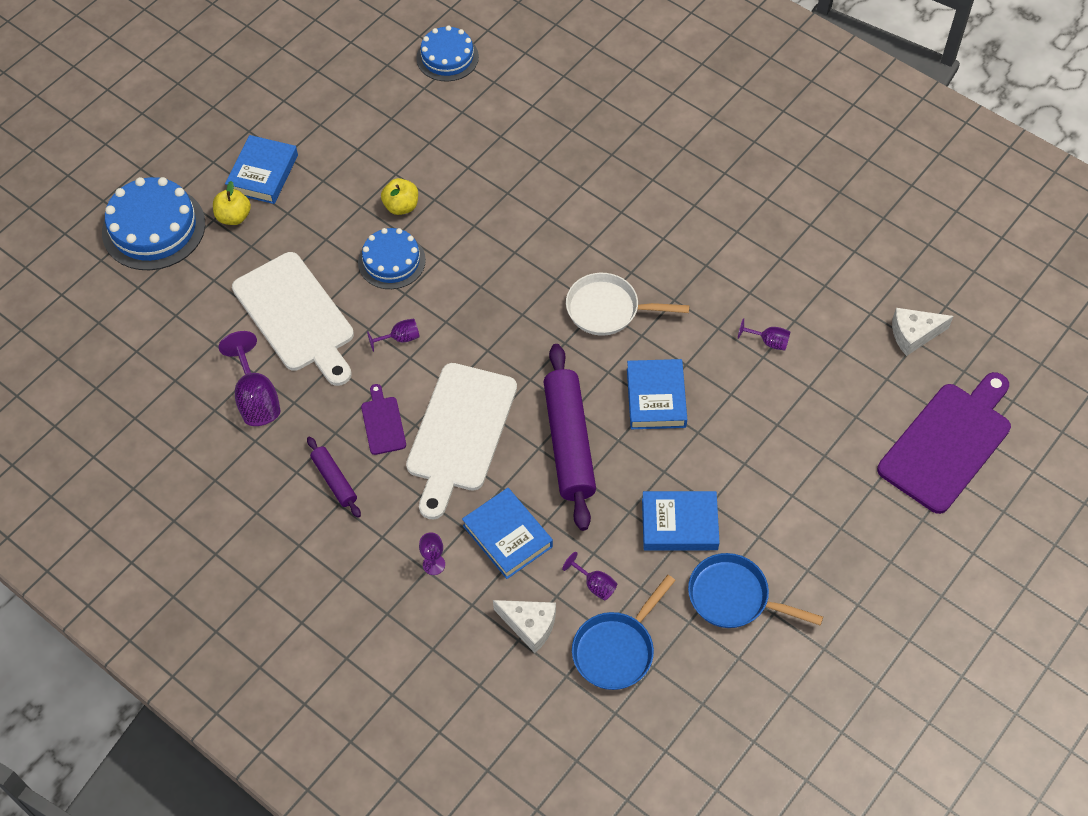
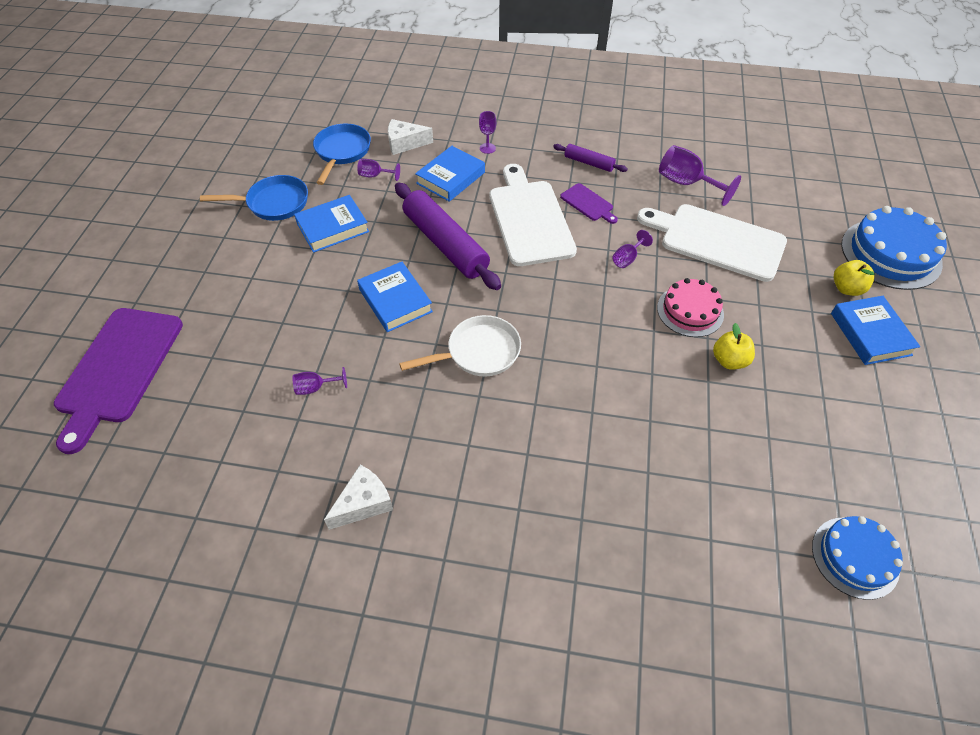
camera: 150 degrees right, 5 degrees down
(391, 261) = (690, 311): blue cake -> pink cake
(507, 536) = (451, 178): blue book -> blue book turned 75 degrees counterclockwise
(913, 334) = (168, 459): white cheese -> white cheese (364, 503)

